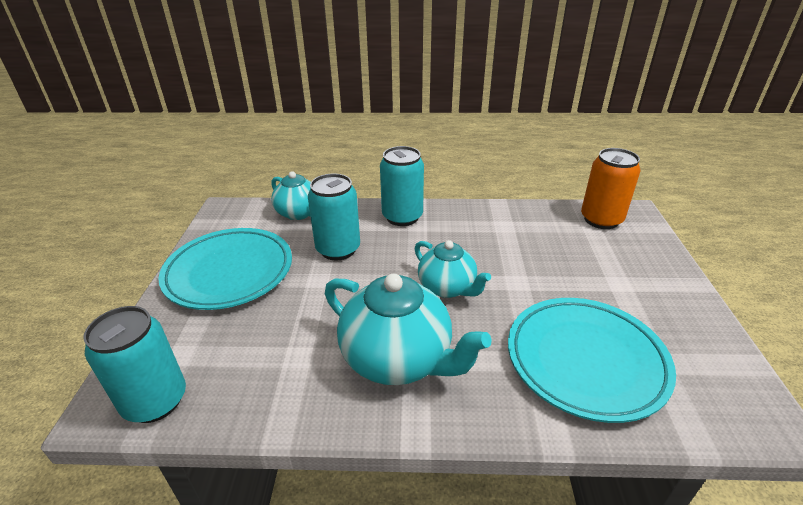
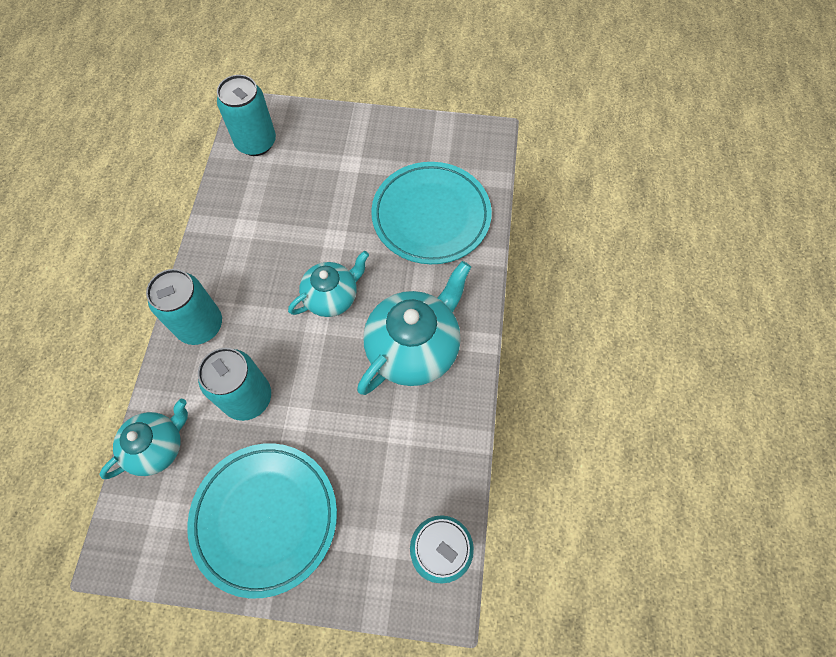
camera: 85 degrees left, 30 degrees up
(601, 220) = (256, 142): orange can -> turquoise can

